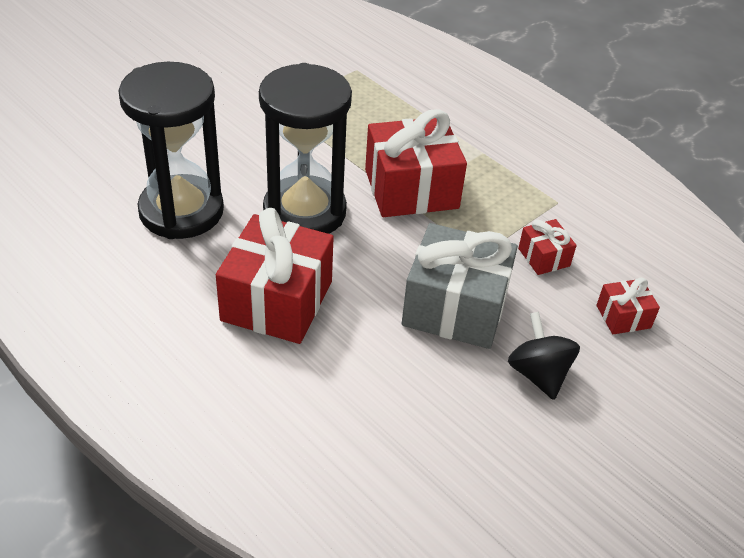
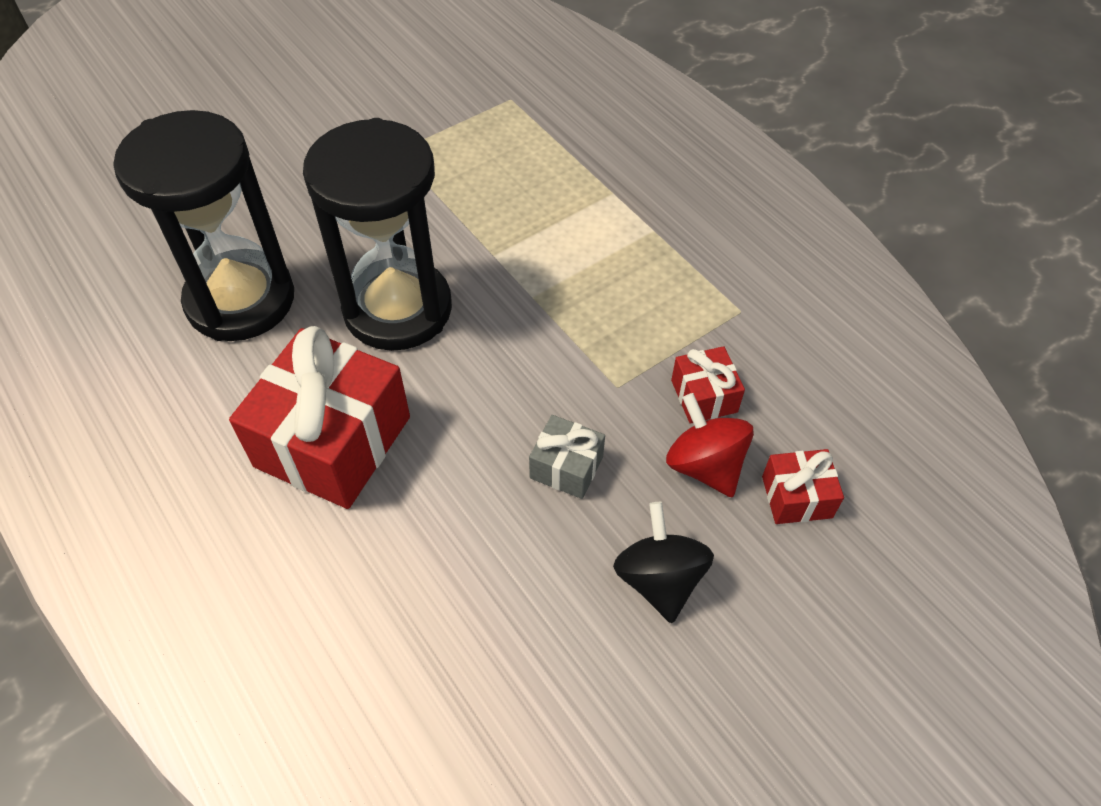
camera: 10 degrees right, 10 degrees up
(411, 189) = (545, 281): red gift -> none
(455, 307) = (566, 467): grey gift -> grey gift, size x0.48
(554, 301) = (704, 465): none -> red spinning top

